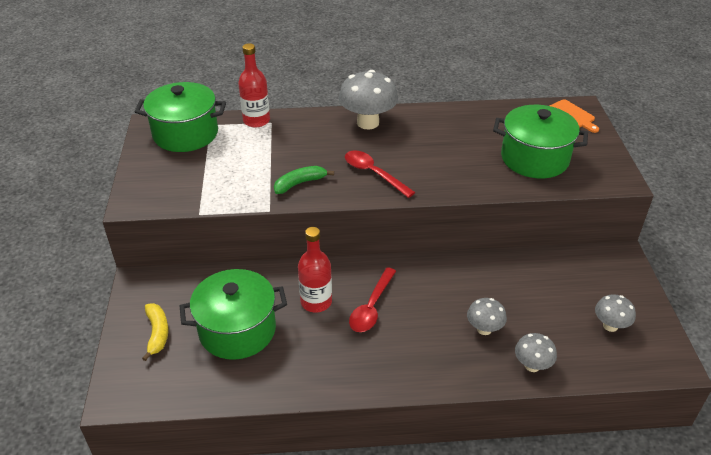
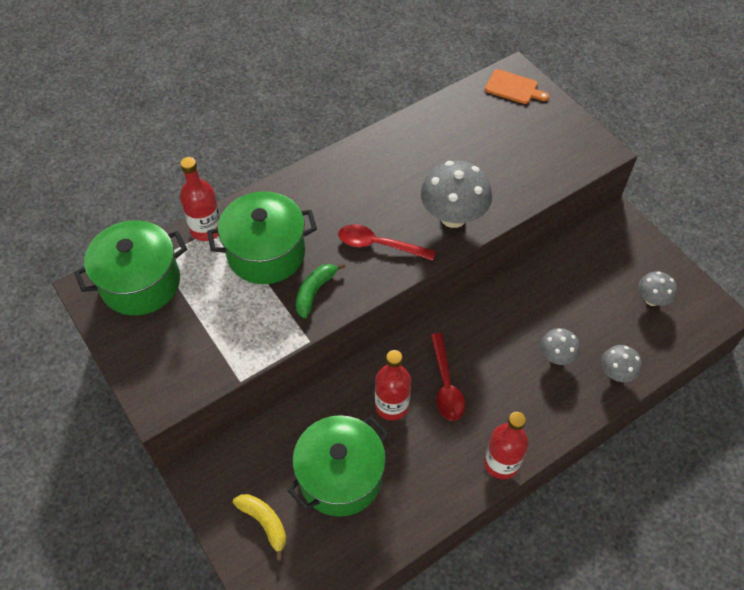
camera: 30 degrees left, 15 degrees up
(368, 123) = (327, 180): grey mushroom -> grey mushroom (453, 217)
(374, 383) = (501, 463): none -> red bottle
(534, 158) = (514, 157): green pot -> green pot (266, 253)

